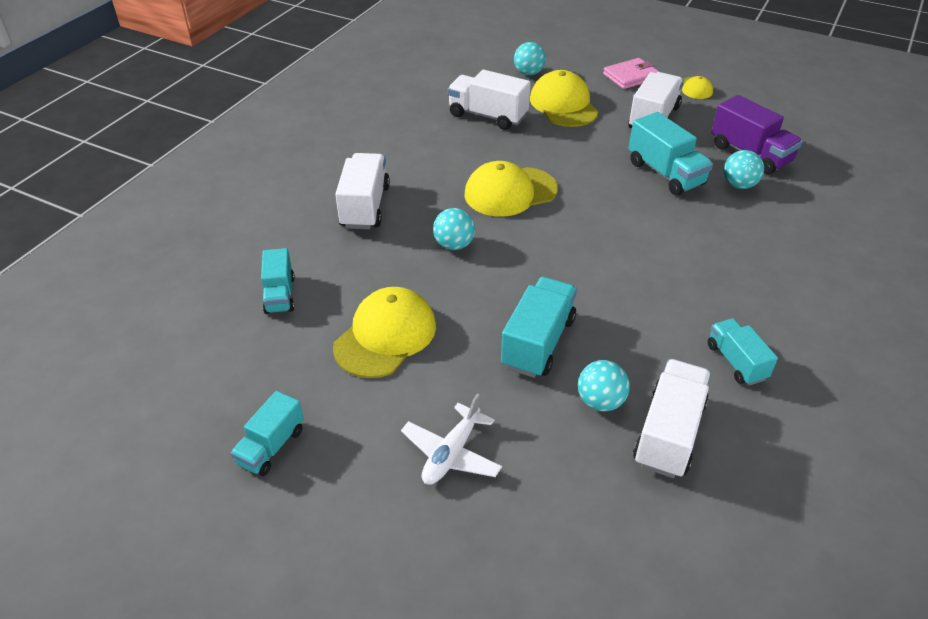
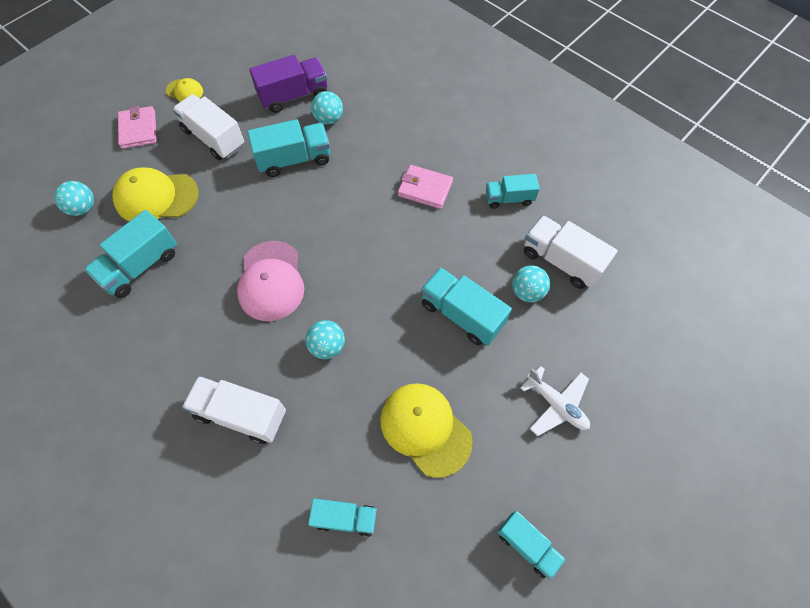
camera: 75 degrees left, 20 degrees up
(488, 116) = (140, 266): white truck -> turquoise truck
(510, 192) = (271, 281): yellow cap -> pink cap
(697, 280) = (425, 189): none -> pink wallet

